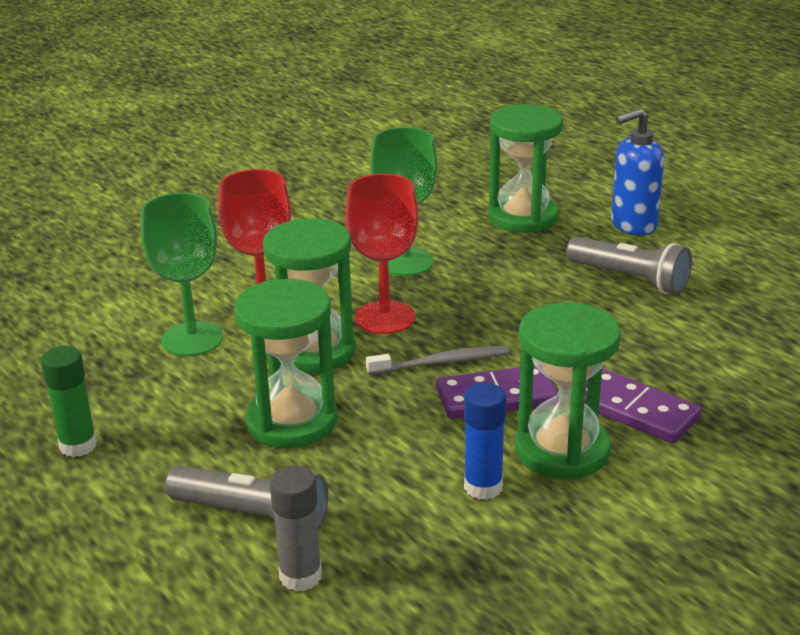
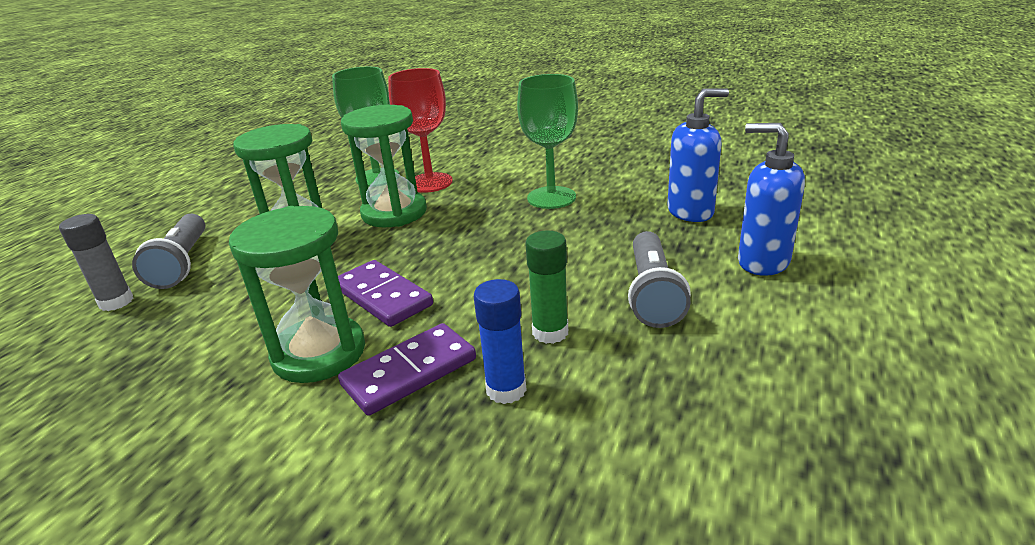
camera: 60 degrees right, 0 degrees up
(78, 445) = (241, 193): green glue stick -> green glue stick (550, 332)
(385, 317) = (462, 218): red goblet -> none
(442, 362) = (417, 259): grey toothbrush -> none
(483, 487) = (246, 334): blue glue stick -> blue glue stick (506, 390)
(522, 217) = (691, 212): green hourglass -> blue soap dispenser
(635, 411) = (409, 372): purple domino -> purple domino turned 45 degrees clockwise

